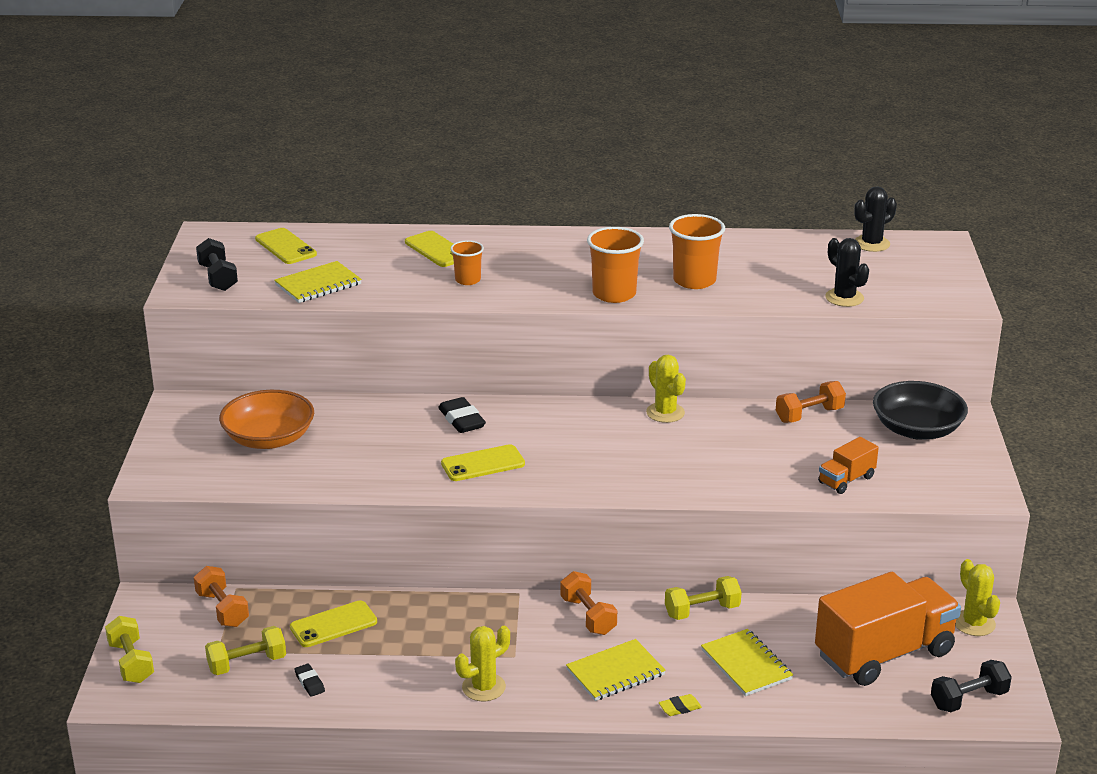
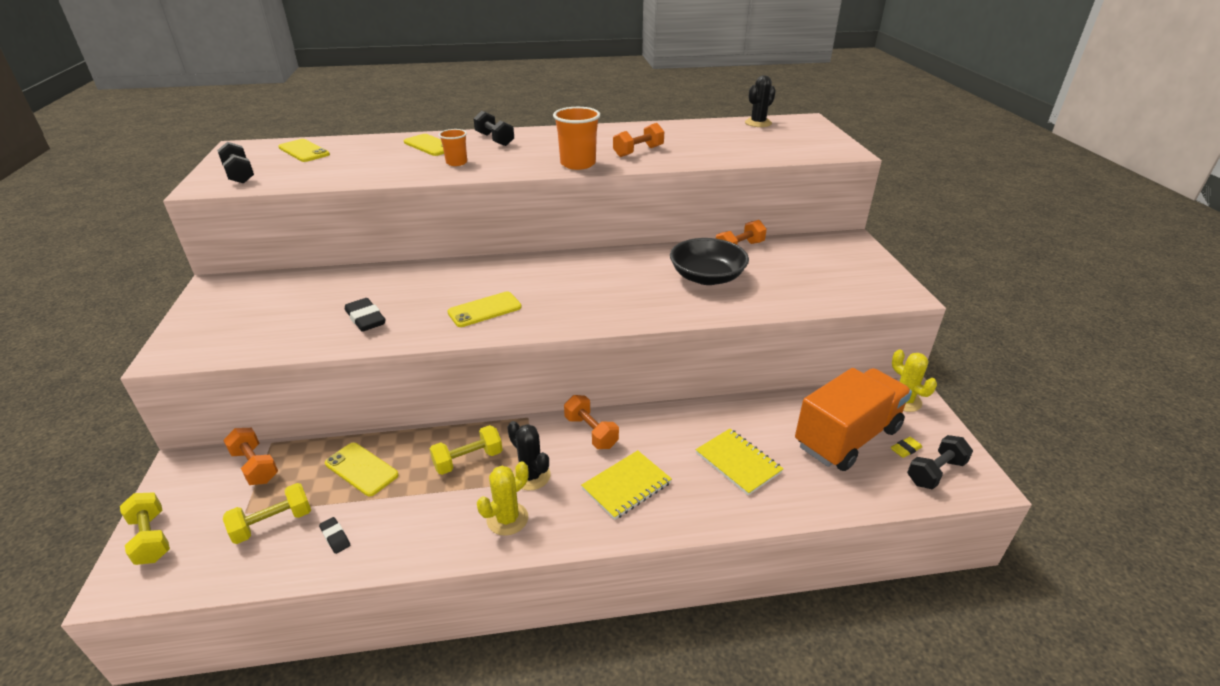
camera: 10 degrees left, 5 degrees up
(269, 438) = (292, 306): orange bowl -> none
(318, 285) = (328, 174): yellow notebook -> none
(333, 625) = (361, 469): yellow phone -> yellow phone turned 75 degrees clockwise
(462, 420) = (463, 276): black eraser -> black eraser (366, 319)
(517, 246) = (494, 139): none -> black dumbbell
(665, 413) = (628, 256): yellow cactus -> none
(680, 708) = (693, 516): yellow eraser -> yellow eraser (905, 449)
(694, 280) = (638, 151): orange cup -> orange dumbbell
(702, 611) = (685, 416): yellow dumbbell -> yellow dumbbell (468, 460)
(844, 298) = (757, 155): black cactus -> black cactus (531, 476)
(846, 480) = (790, 294): orange truck -> none
(917, 429) = (824, 251): black bowl -> black bowl (707, 277)

